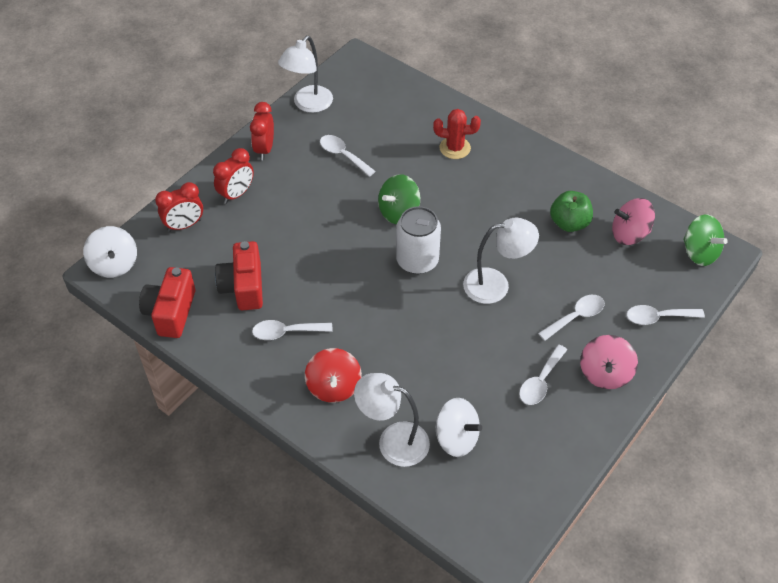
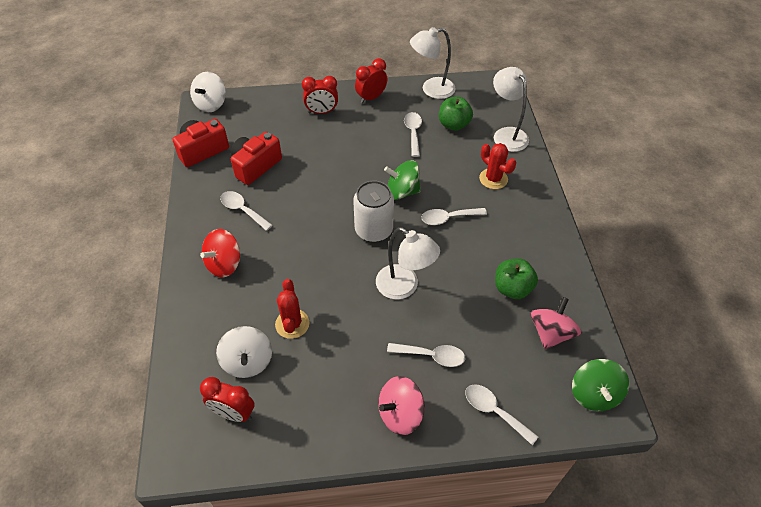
camera: 45 degrees right, 0 degrees up
(184, 225) = (272, 109): red clock -> red clock (233, 413)
(367, 124) = (454, 125): none -> green apple
(393, 440) = (211, 327): white lamp -> white lamp (506, 134)
(451, 382) = (292, 324): none -> red cactus
(540, 381) = (348, 376): white spoon -> white spoon (448, 218)
(629, 234) = (550, 333): pink spinning top -> pink spinning top turned 75 degrees clockwise

